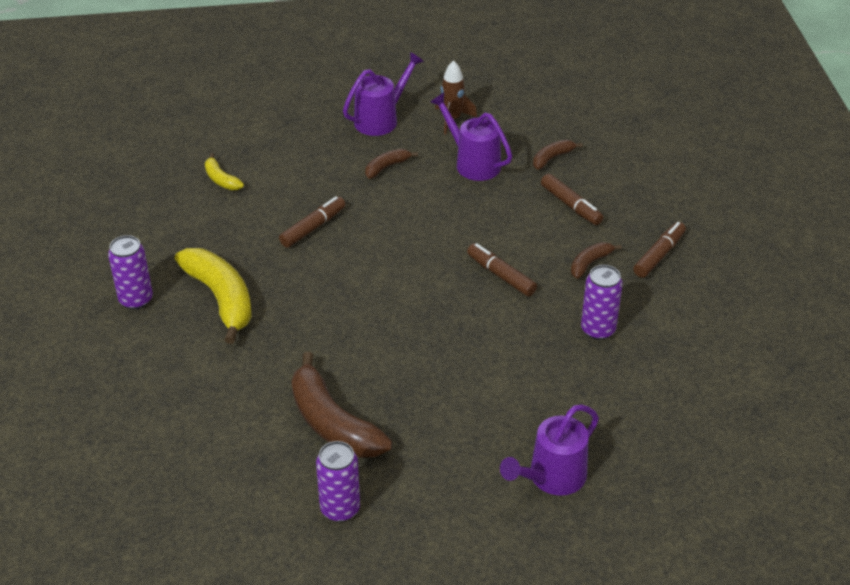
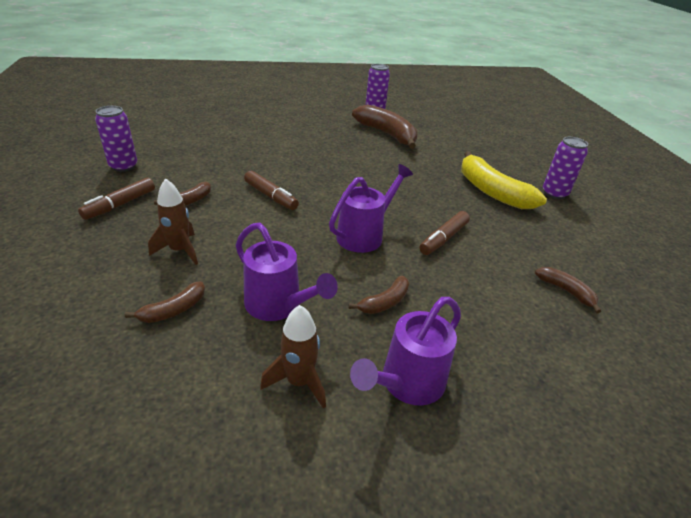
camera: 175 degrees right, 5 degrees down
(221, 179) = (566, 291): yellow banana -> brown banana
(551, 478) = (265, 112): purple watering can -> purple watering can (365, 235)
(571, 205) = (180, 251): brown marker -> brown rocket
(598, 330) = (206, 162): purple can -> purple can (123, 166)

